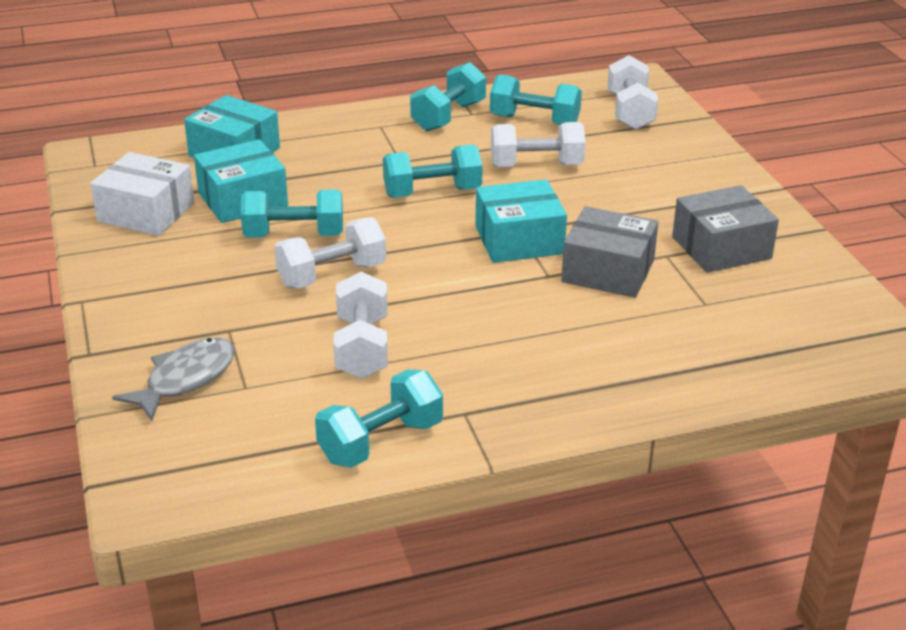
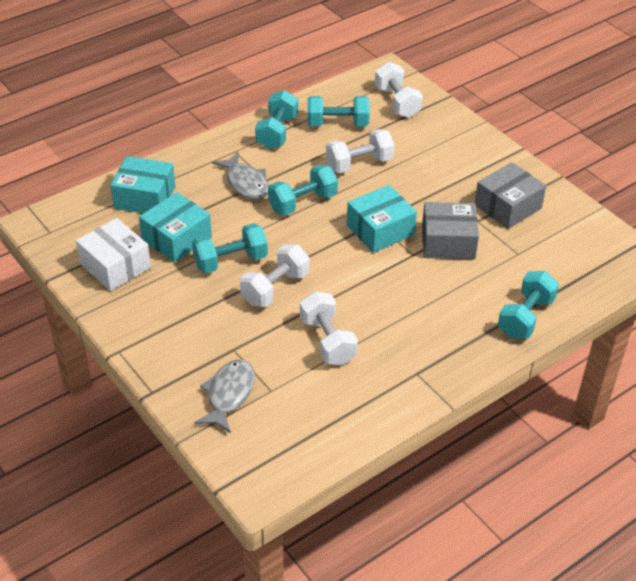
camera: 20 degrees left, 10 degrees up
(146, 212) = (115, 266): white box -> white box turned 45 degrees clockwise
(371, 159) = (245, 183): none -> grey fish
(381, 442) = (378, 408): turquoise dumbbell -> turquoise dumbbell (525, 317)

